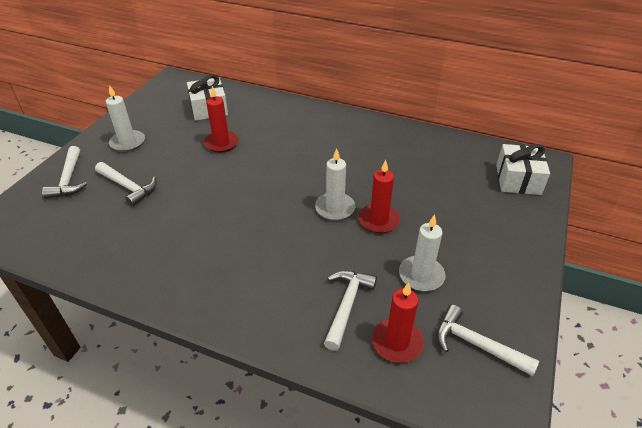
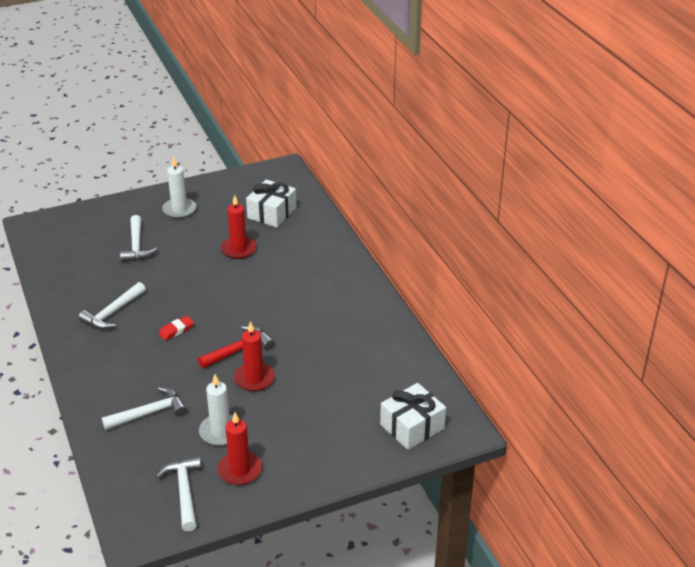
camera: 45 degrees right, 5 degrees down
(68, 179) = (111, 217): white hammer -> white hammer (112, 312)
(264, 227) = (176, 330): none -> red eraser
(335, 208) = (239, 350): white candle -> red hammer
(397, 342) = (144, 453): red candle -> red candle (240, 470)

